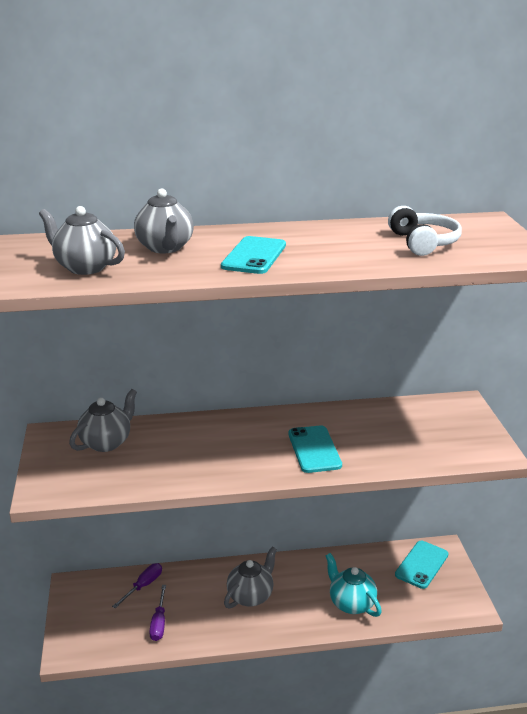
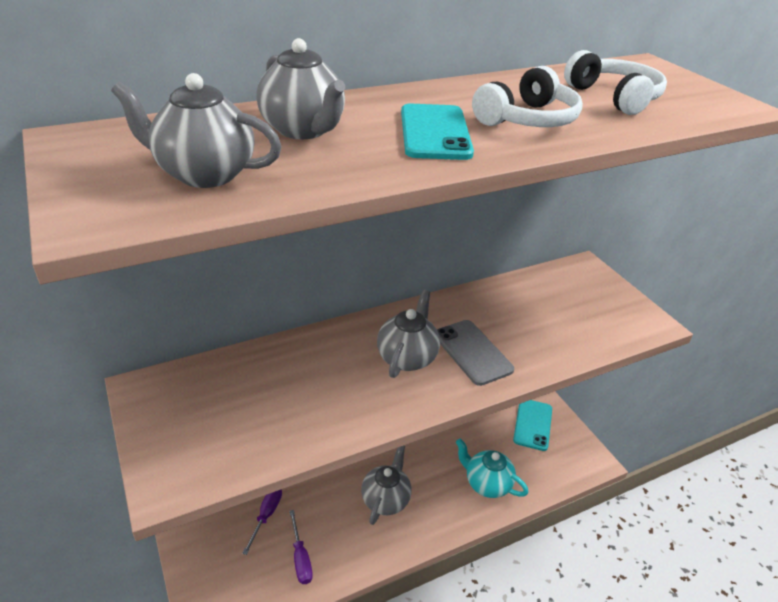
camera: 20 degrees left, 10 degrees up
(106, 442) = (224, 388): grey teapot -> grey teapot (407, 357)
(314, 449) = (472, 352): turquoise phone -> grey phone
(332, 253) = (527, 119): none -> white headphones

